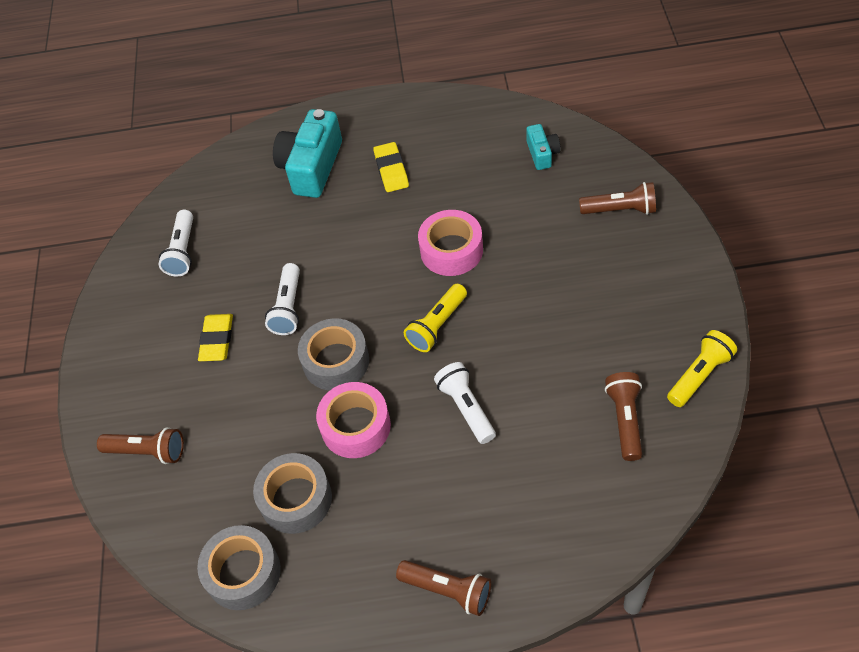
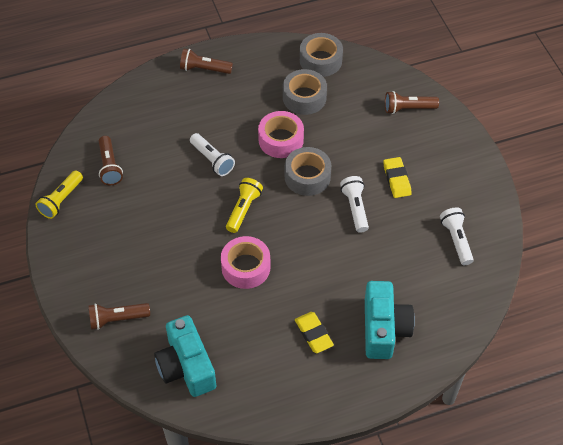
camera: 160 degrees right, 0 degrees up
(542, 154) = (186, 366): turquoise camera -> turquoise camera, size x1.94

